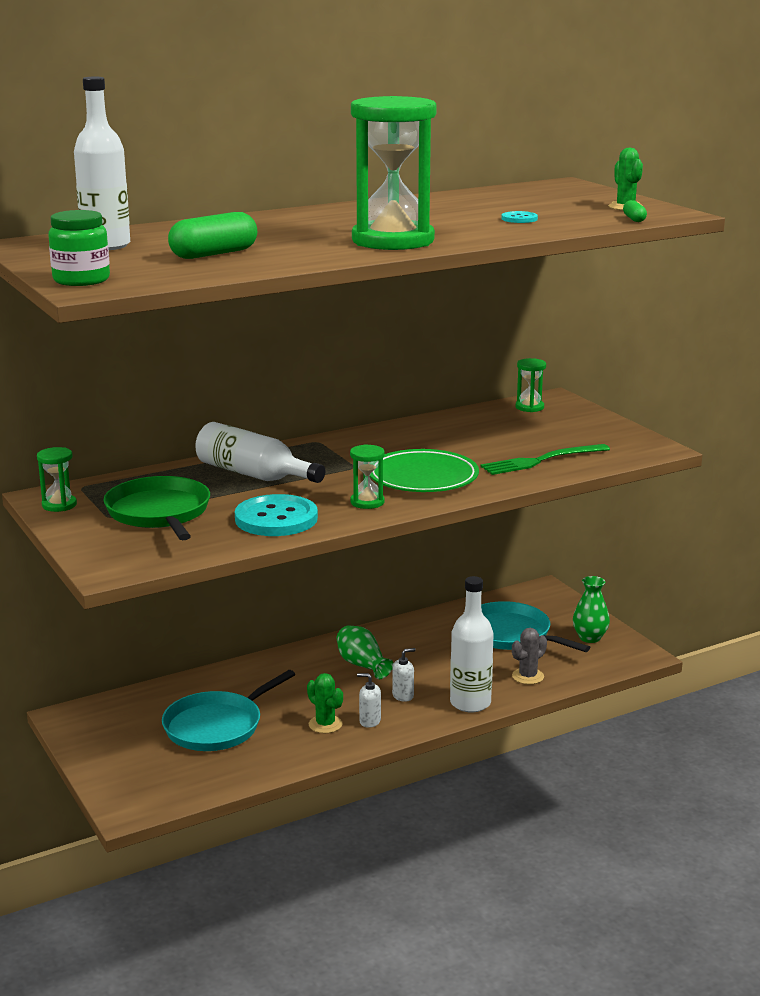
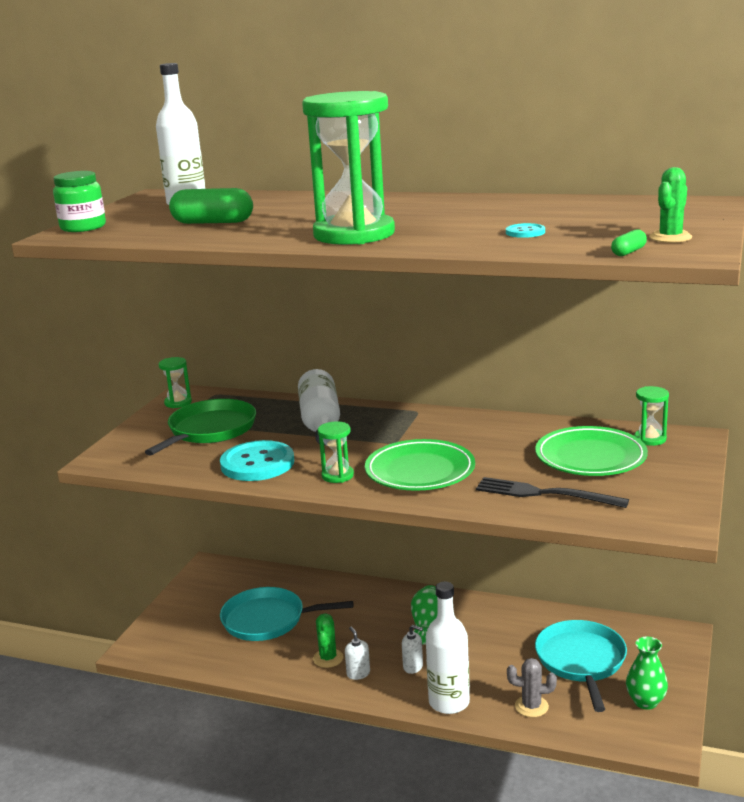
camera: 50 degrees right, 0 degrees up
(518, 430) = (590, 457): none -> green plate
(541, 460) = (544, 494): green fork -> black fork

